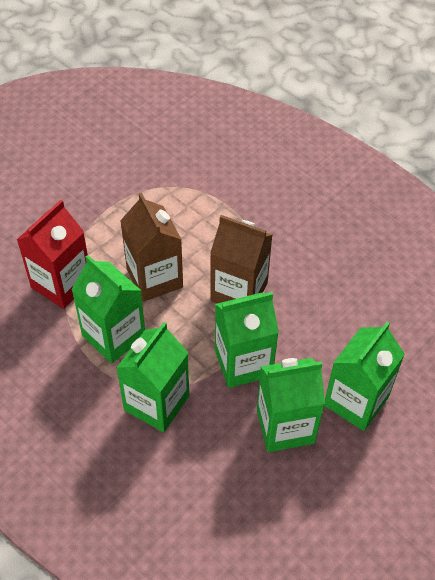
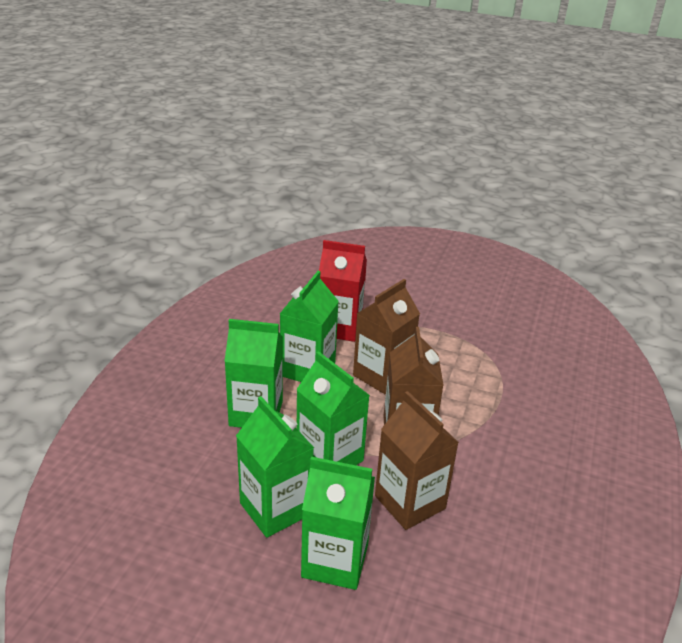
camera: 65 degrees right, 20 degrees down
(317, 324) = (410, 502): none -> brown carton

